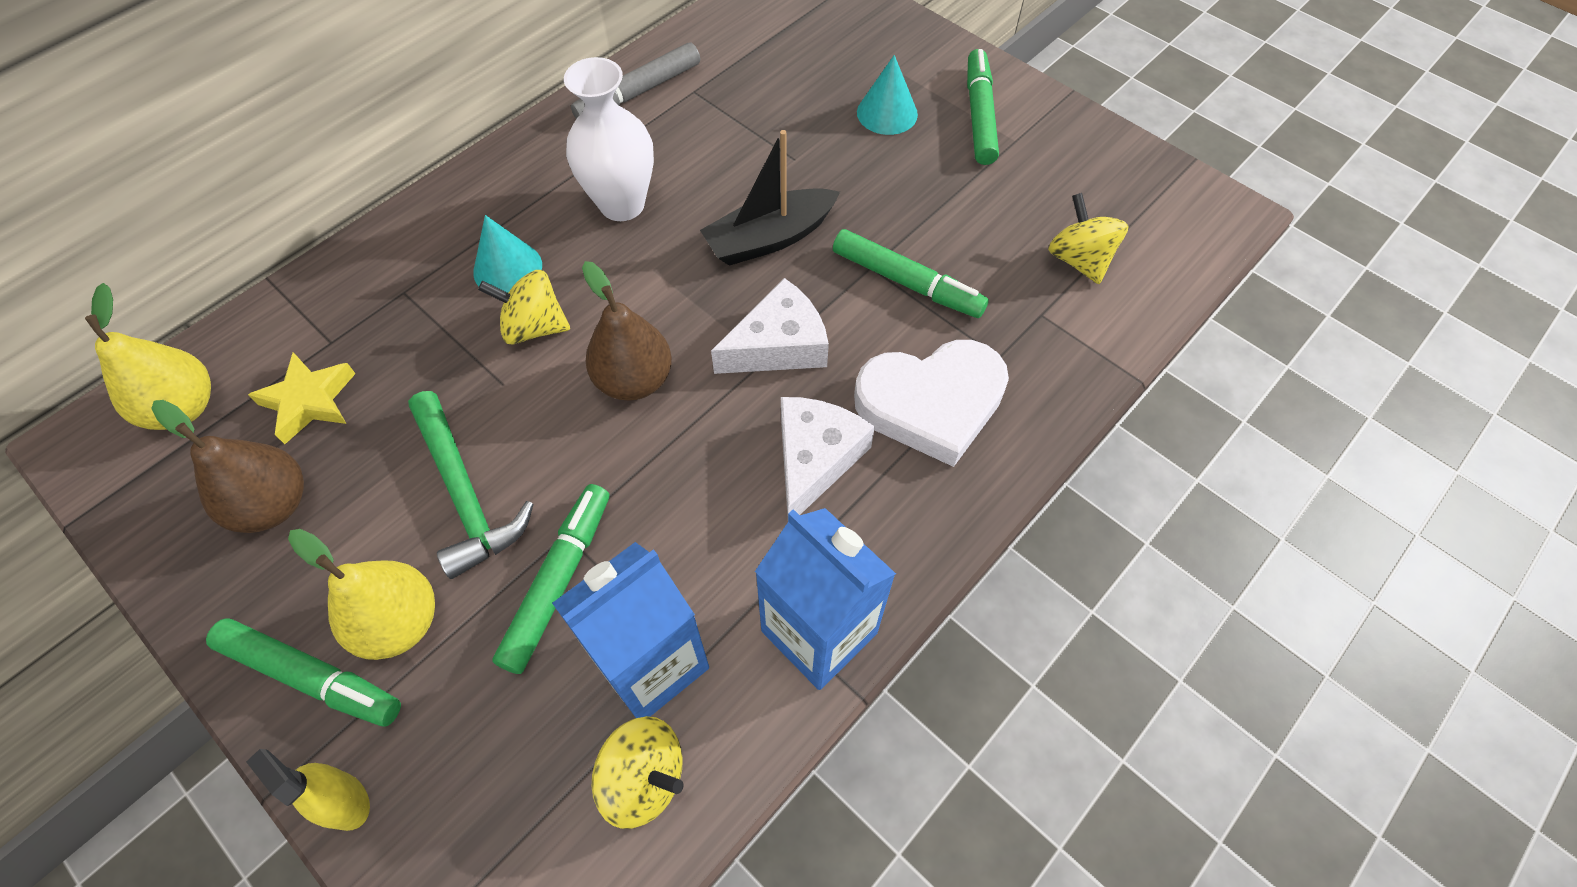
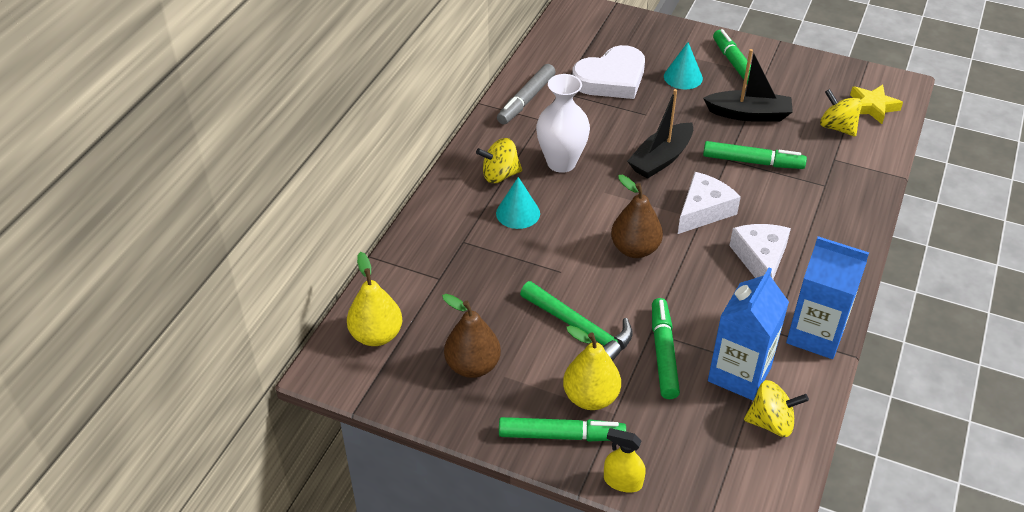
camera: 20 degrees left, 15 degrees down
(309, 401) = (451, 311): yellow star -> yellow star (872, 107)
(534, 327) = (557, 238): yellow spinning top -> yellow spinning top (500, 175)
(931, 403) = (804, 216): white heart -> white heart (611, 79)
(950, 200) = (748, 114): none -> black boat

